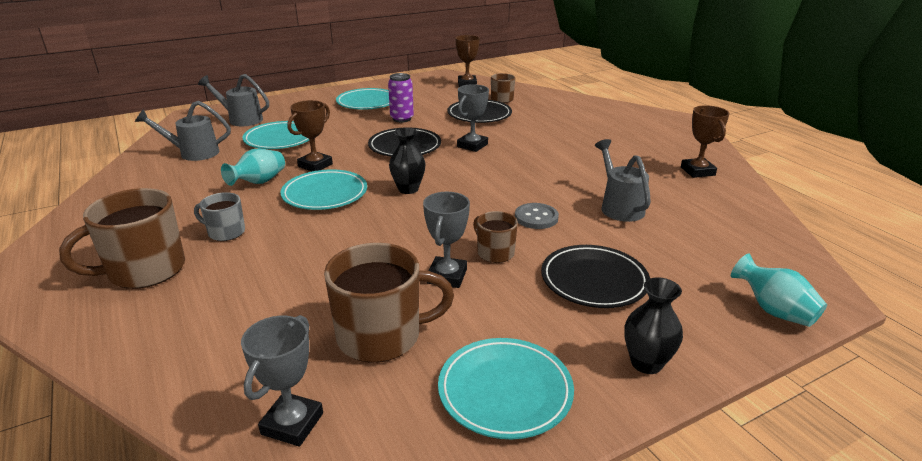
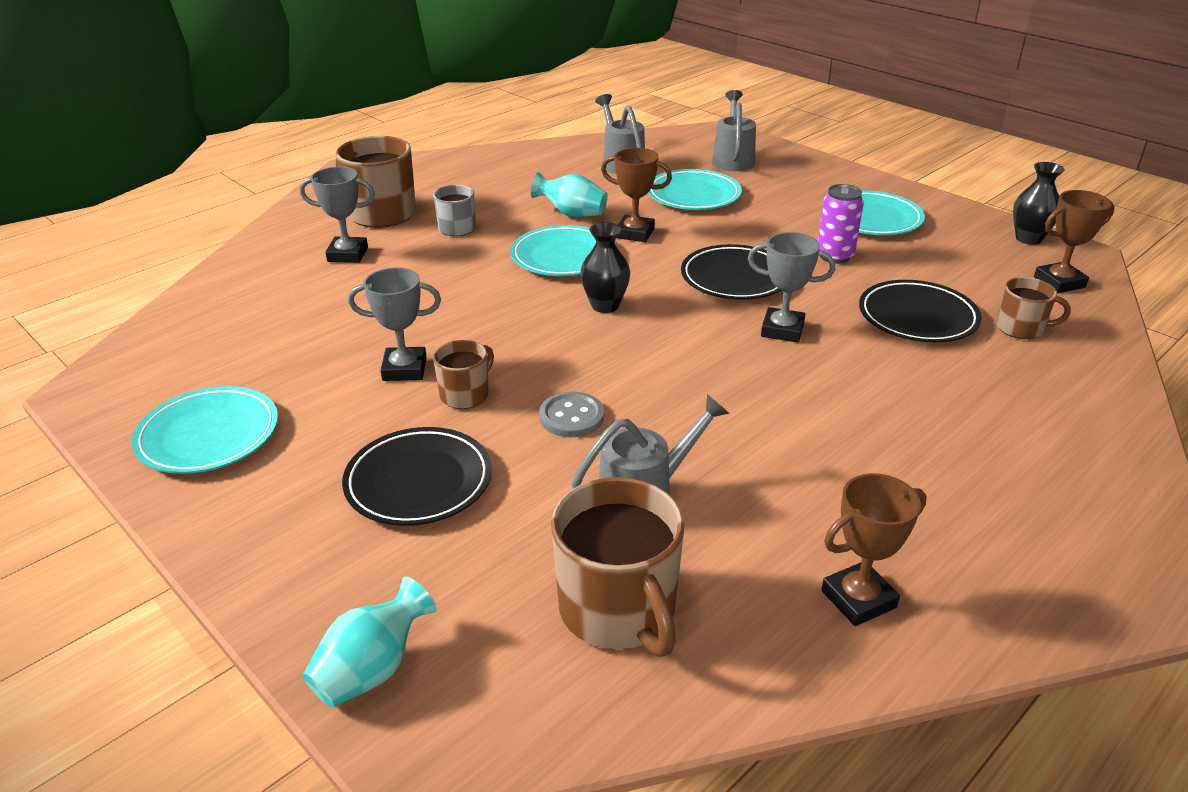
camera: 75 degrees right, 5 degrees up
(292, 423) = (177, 334): grey trophy -> grey trophy (348, 254)
(381, 336) = (292, 350): brown mug -> brown mug (619, 611)
(646, 363) = (250, 533): black vase -> black vase (1028, 239)

